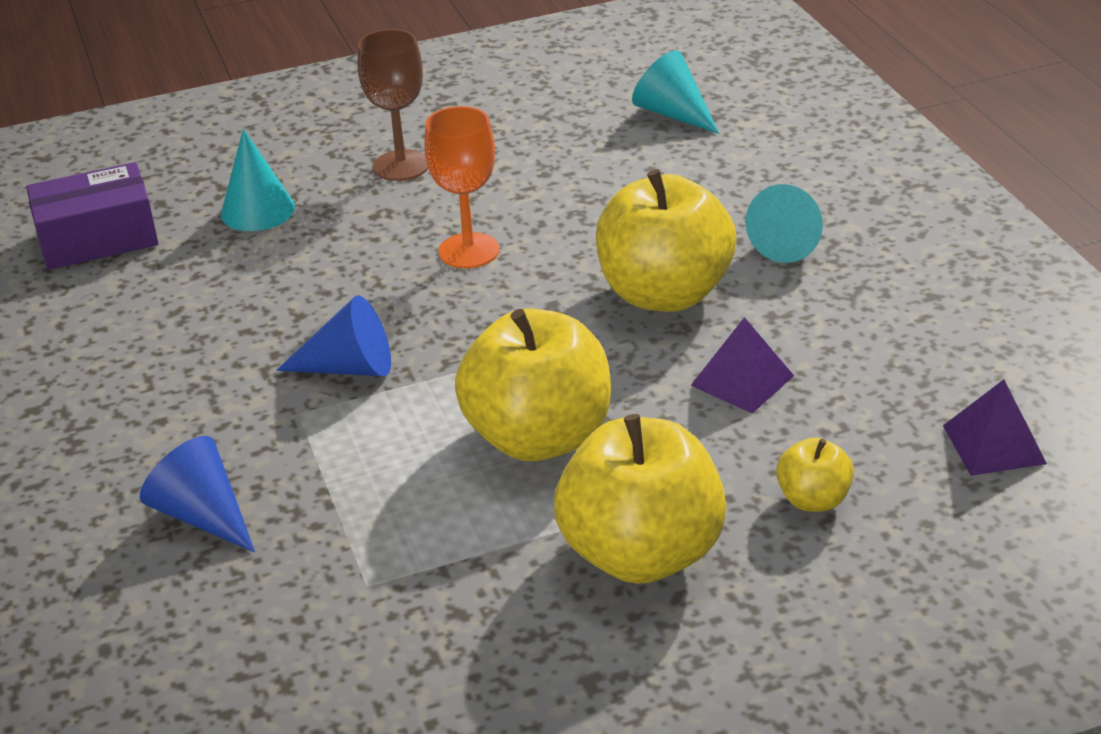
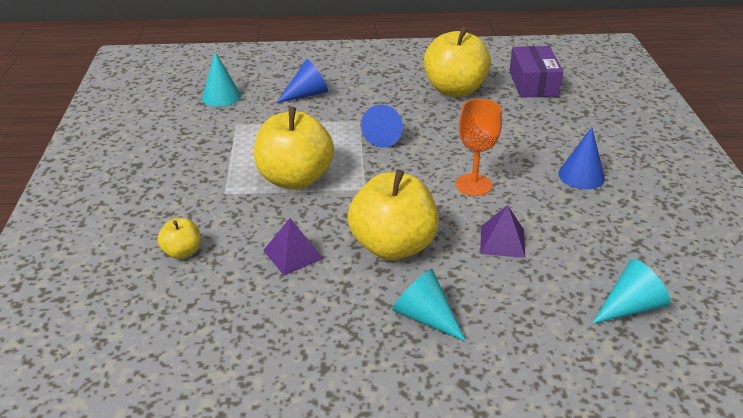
camera: 105 degrees right, 0 degrees up
(257, 210) = (544, 126): turquoise cone -> turquoise cone (221, 96)
(401, 166) = (581, 176): brown goblet -> blue cone
(641, 553) = (193, 191): yellow apple -> yellow apple (454, 90)
(993, 444) = (165, 337): purple pyramid -> purple pyramid (502, 241)

